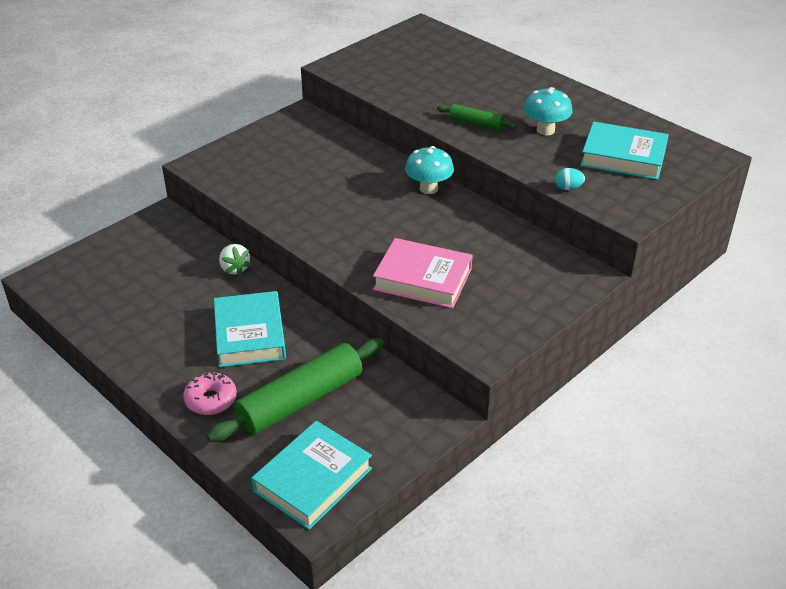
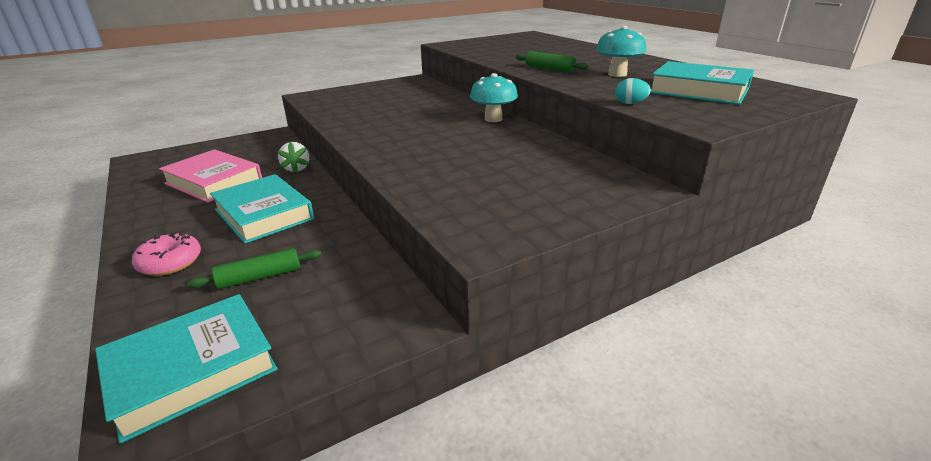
camera: 15 degrees right, 10 degrees down
(249, 335) = (263, 214): turquoise book -> turquoise book turned 45 degrees counterclockwise
(300, 400) = (260, 277): green rolling pin -> green rolling pin, size x0.49
(423, 279) = (446, 173): pink book -> pink book (213, 182)

